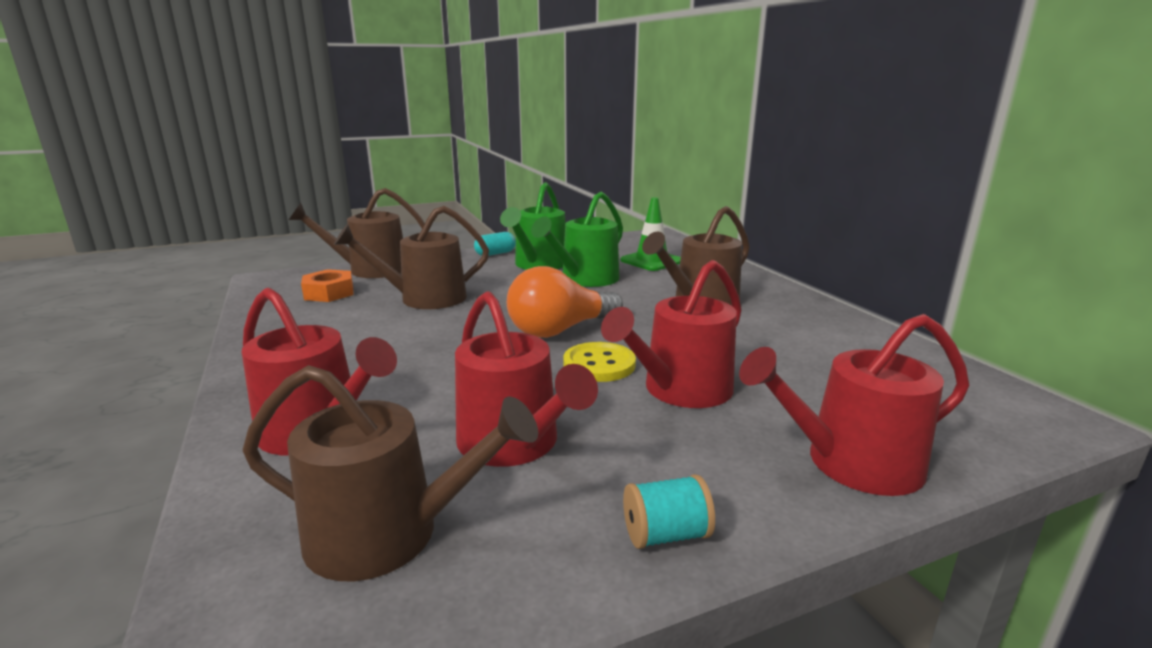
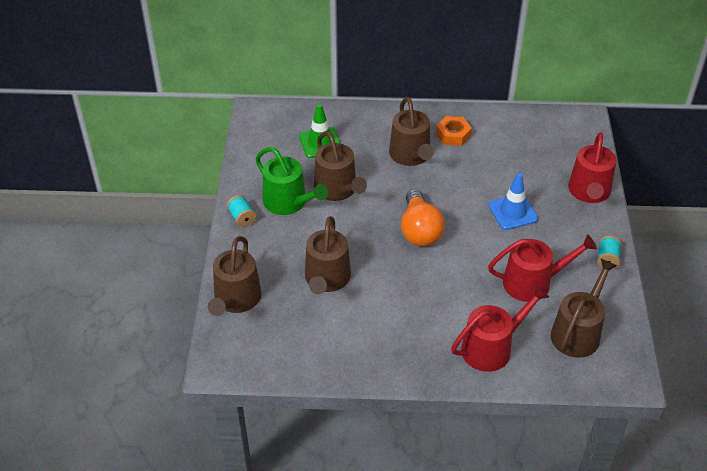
camera: 65 degrees left, 25 degrees up
(329, 293) = (280, 330): orange nut -> orange nut (453, 135)
(495, 254) = (242, 218): turquoise capsule -> turquoise spool
(585, 279) = (338, 189): green watering can -> brown watering can
(599, 364) = (472, 230): yellow button -> none
(681, 390) = (513, 212): red watering can -> blue traffic cone

